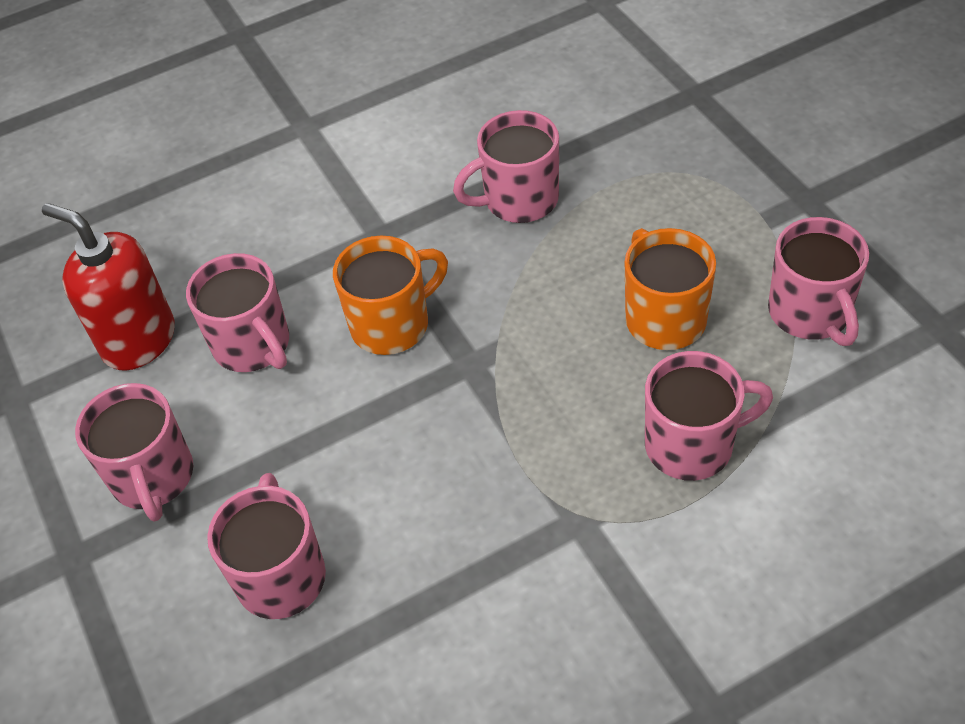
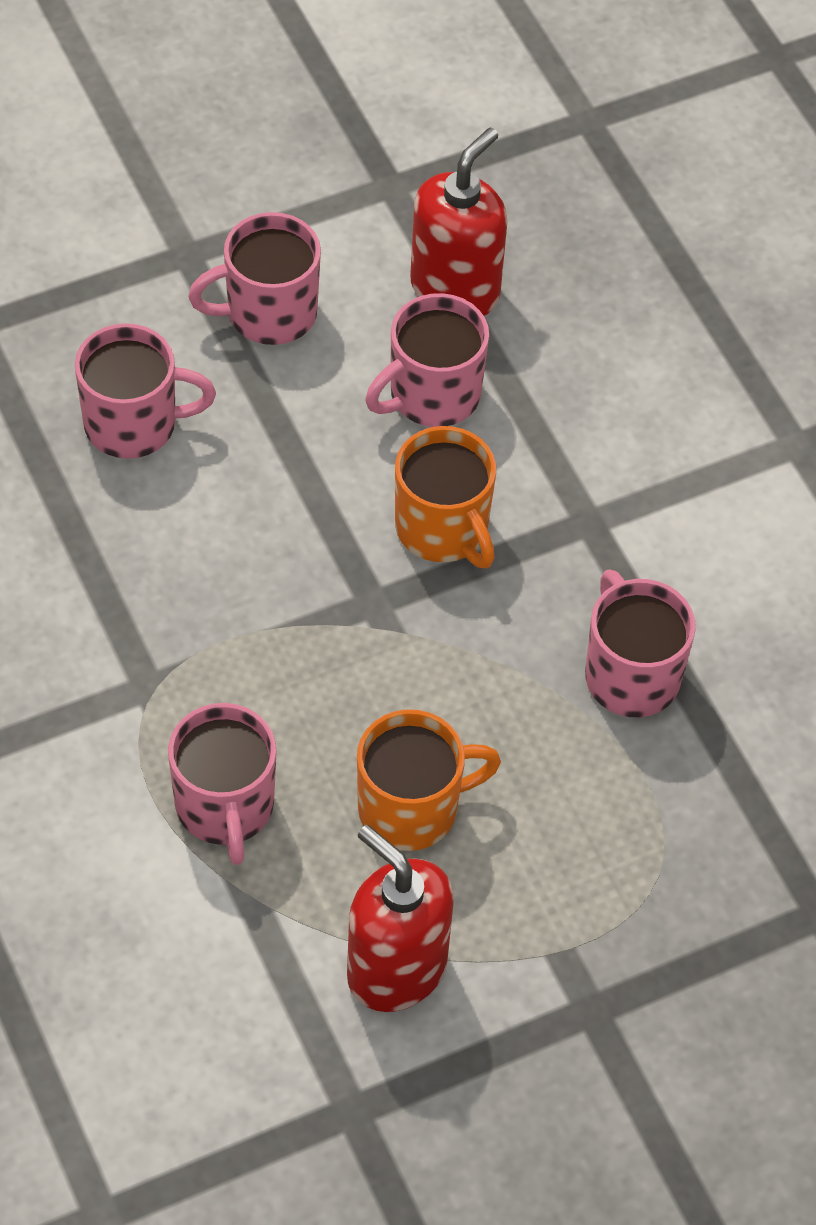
camera: 85 degrees right, 5 degrees up
(810, 313) = (396, 969): pink mug -> red soap dispenser

